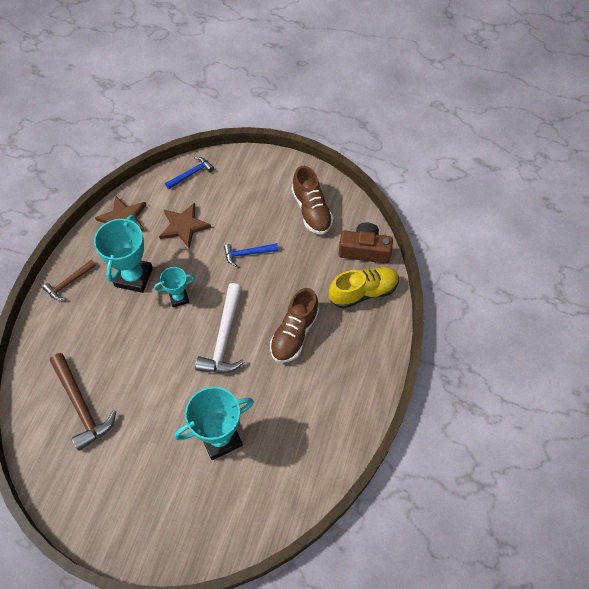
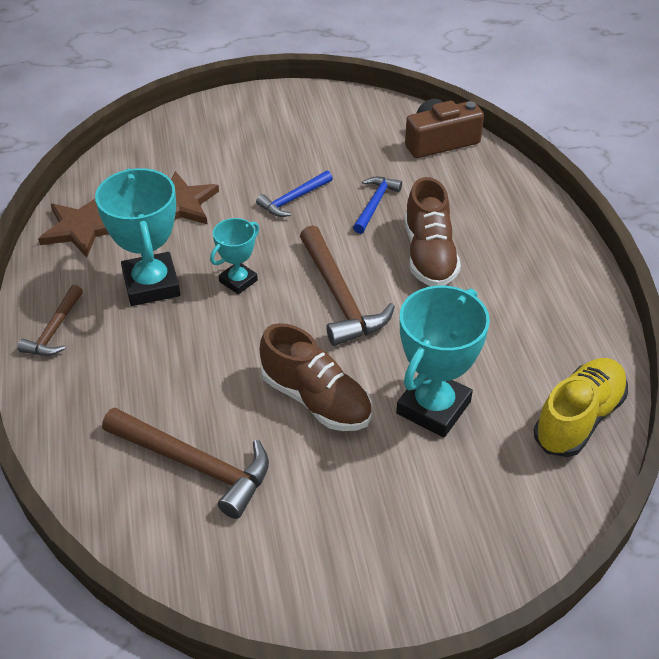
camera: 30 degrees left, 15 degrees down
(191, 174) = (143, 148): blue hammer -> blue hammer (375, 204)
(224, 337) = (339, 297): white hammer -> brown hammer
(311, 210) = (338, 128): brown shoe -> brown shoe (316, 399)
(363, 292) = (476, 181): yellow shoe -> yellow shoe (578, 419)

